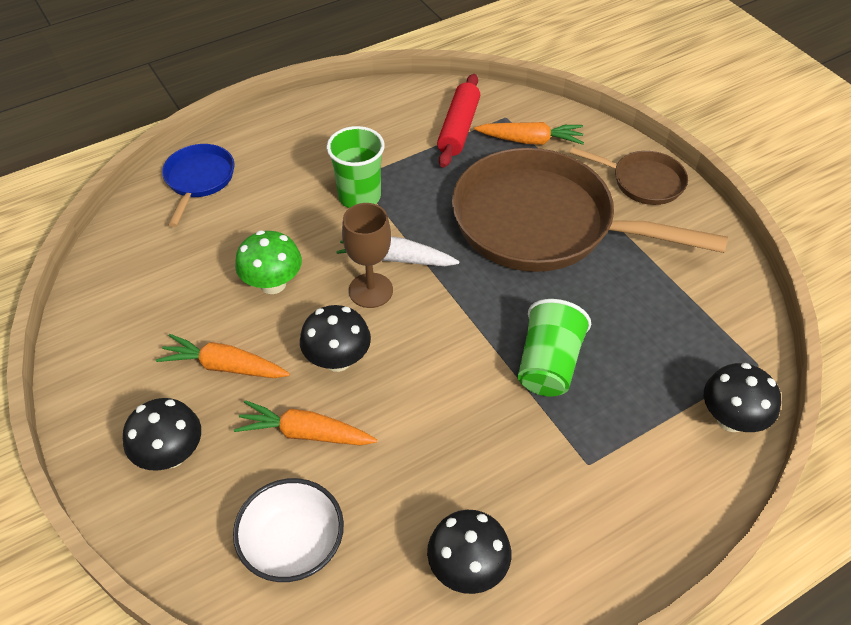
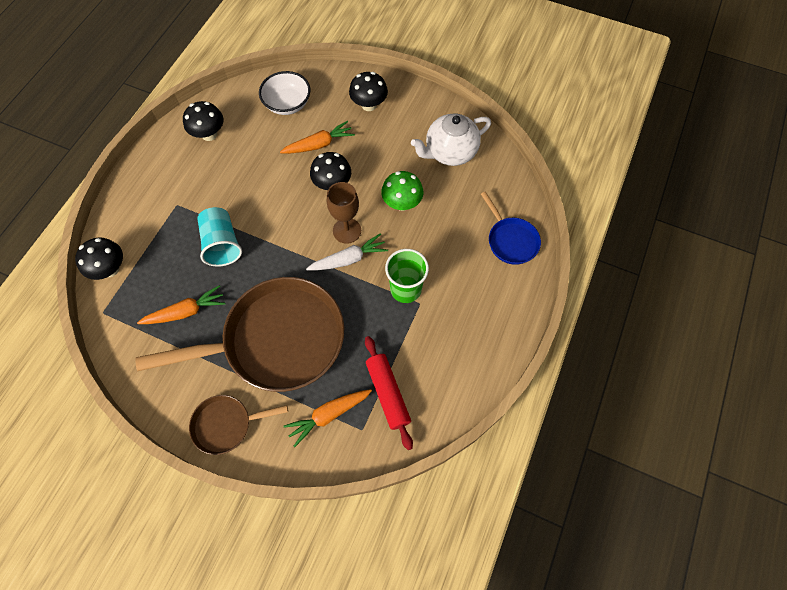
camera: 145 degrees right, 15 degrees up
(145, 311) = (449, 152): none -> white teapot
(224, 366) = (384, 150): orange carrot -> orange carrot (186, 311)
(548, 364) = (222, 244): green cup -> turquoise cup

